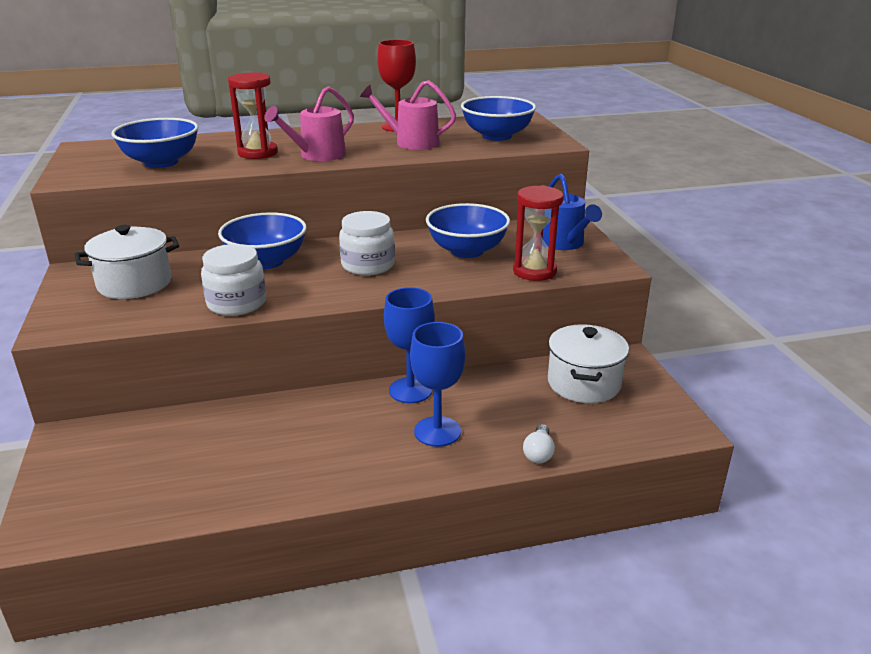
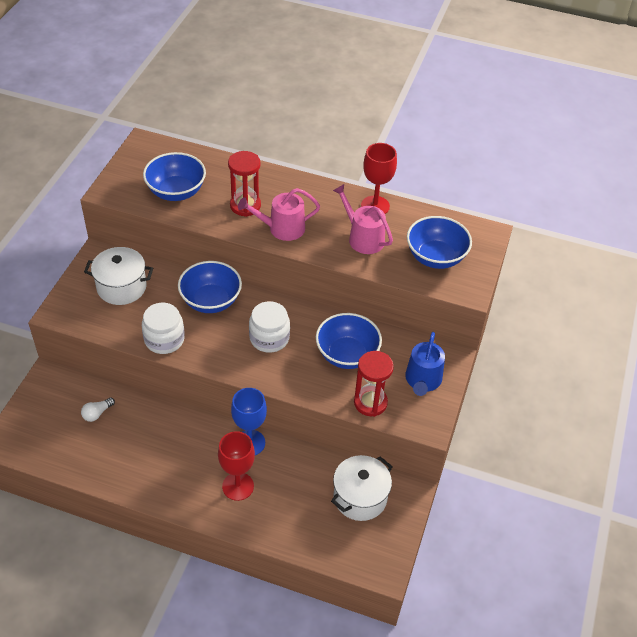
camera: 30 degrees right, 20 degrees up
(437, 431) = (238, 486): blue goblet -> red goblet
(538, 453) = (279, 537): white light bulb -> white light bulb (97, 413)

